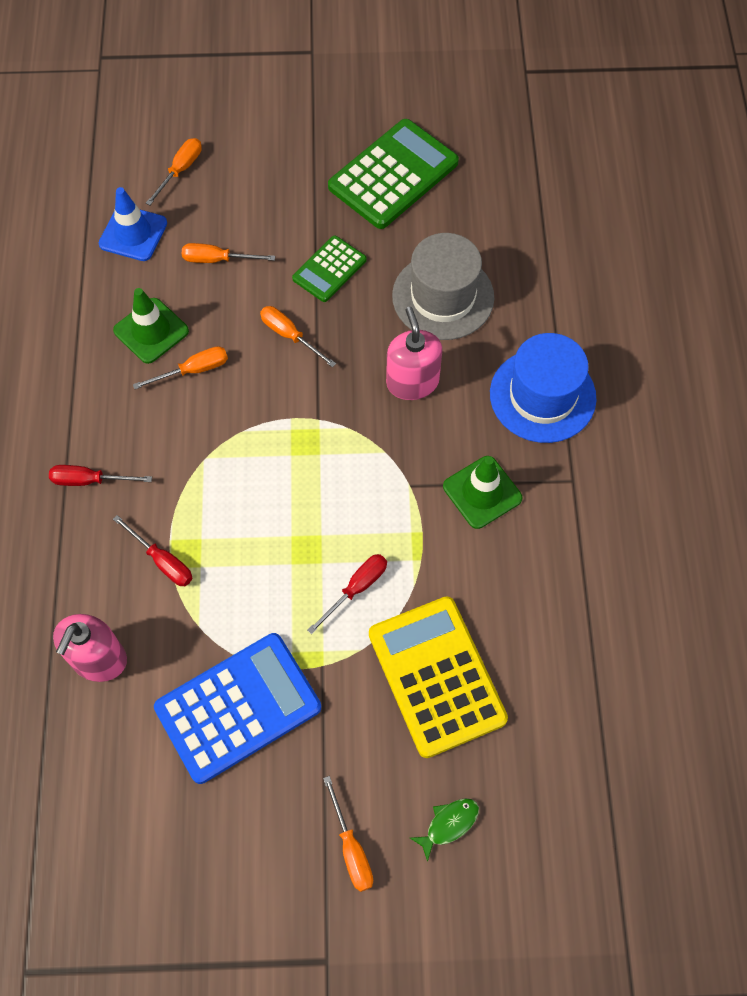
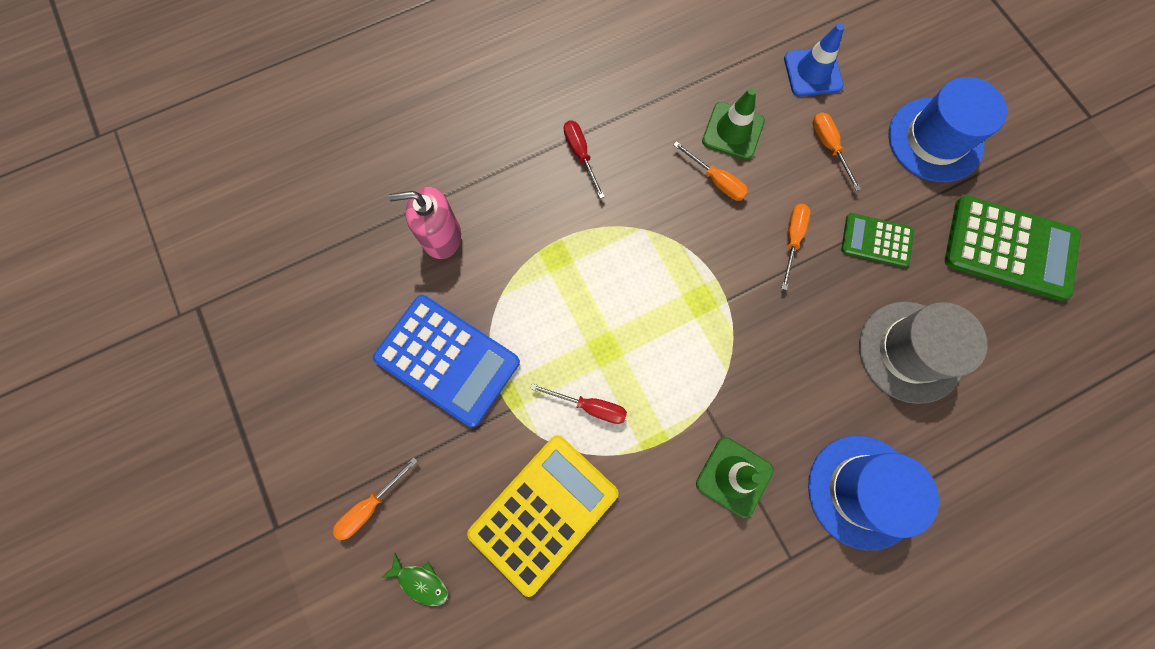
camera: 65 degrees right, 10 degrees up
(162, 561) = (540, 242): red screwdriver -> none
(180, 170) = (895, 76): orange screwdriver -> none
(262, 174) = (935, 140): none -> blue hat
(412, 382) = (807, 364): pink soap dispenser -> none

